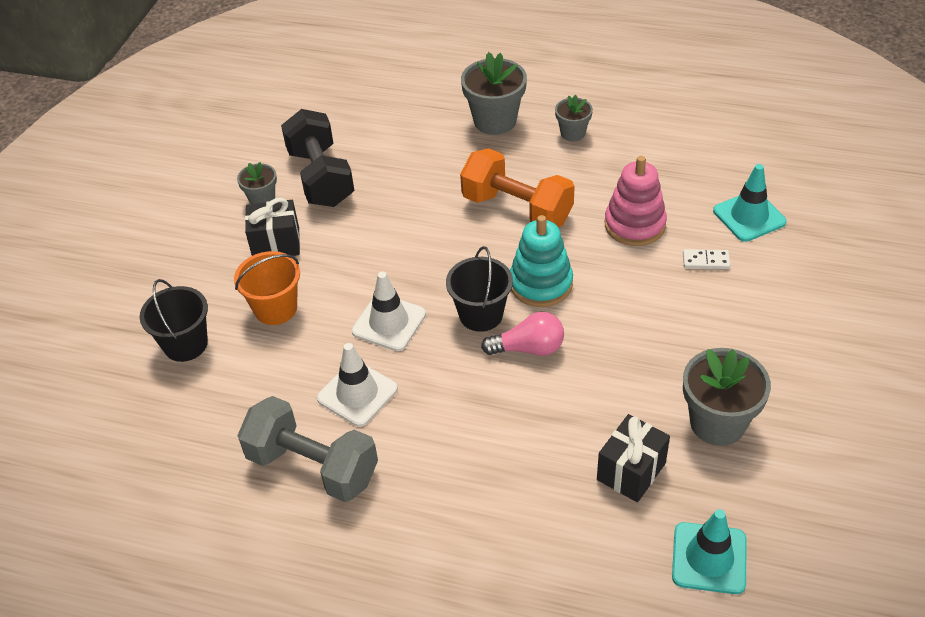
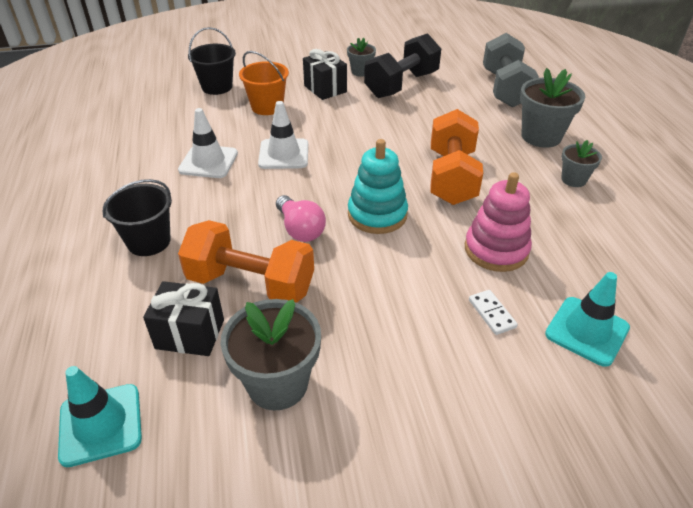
camera: 60 degrees right, 5 degrees down
(313, 466) = (134, 164): grey dumbbell -> grey dumbbell (505, 89)
(481, 315) = (320, 194): black bucket -> black bucket (149, 241)
(587, 409) = (251, 284): none -> orange dumbbell

